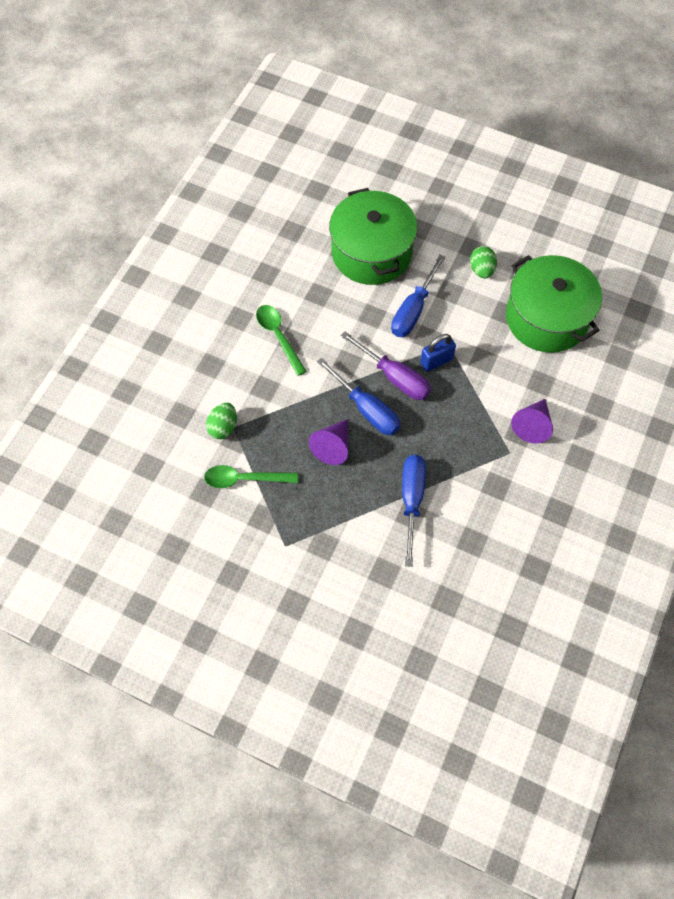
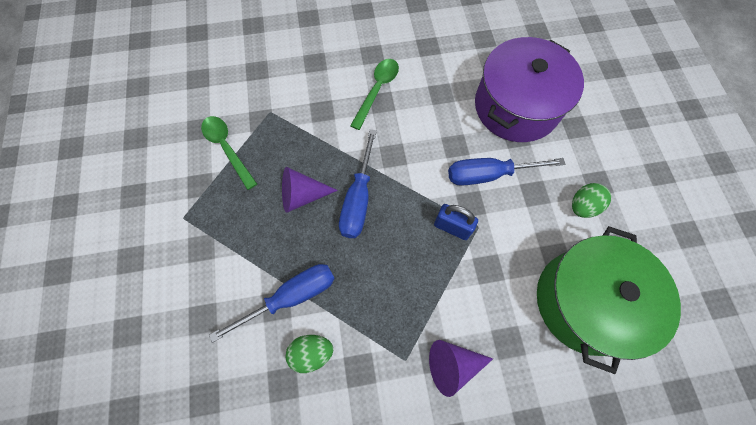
camera: 55 degrees right, 5 degrees up
(223, 427) = (265, 105): green egg -> green egg (312, 353)
(371, 252) = (516, 106): green pot -> purple pot
(394, 377) = (408, 202): purple screwdriver -> none

